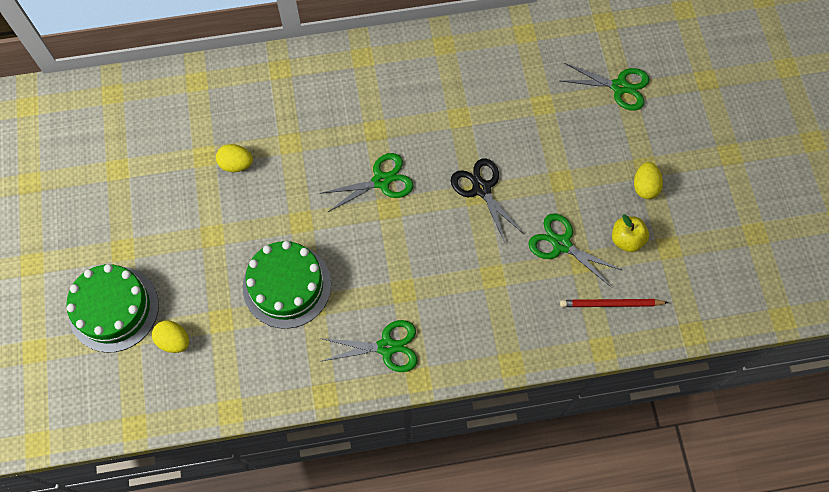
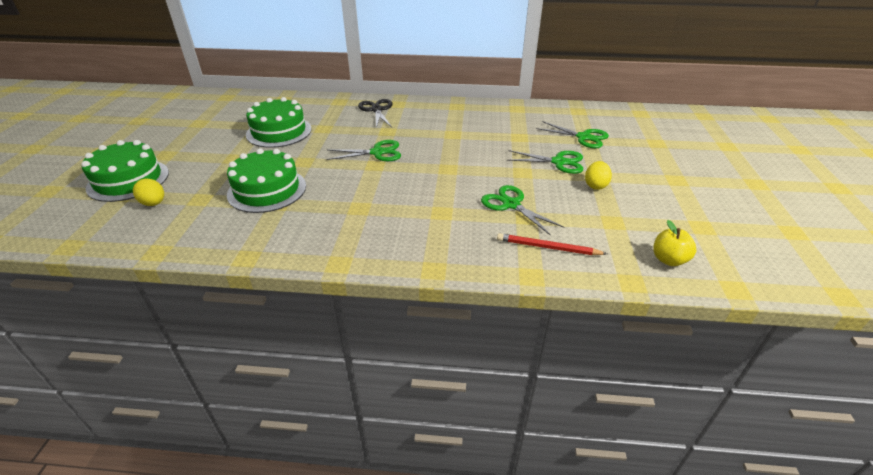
camera: 15 degrees right, 30 degrees down
(236, 164) = (279, 132): yellow egg -> green cake
(386, 347) = (323, 238): green scissors -> green scissors (558, 162)
(481, 188) = (454, 167): black scissors -> black scissors (377, 110)
(626, 239) = (572, 211): yellow apple -> yellow apple (668, 260)

